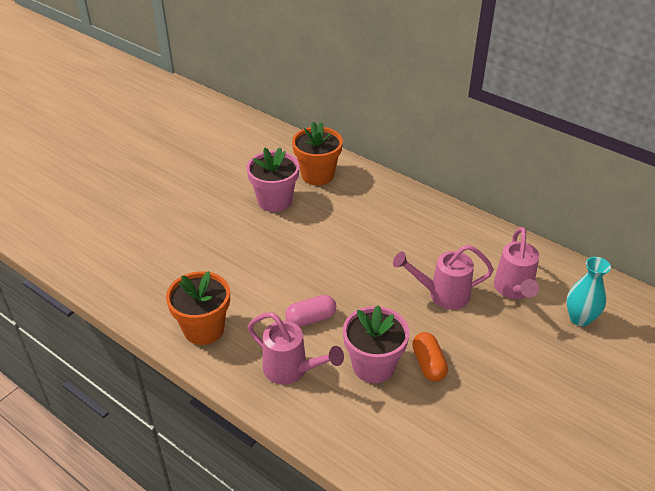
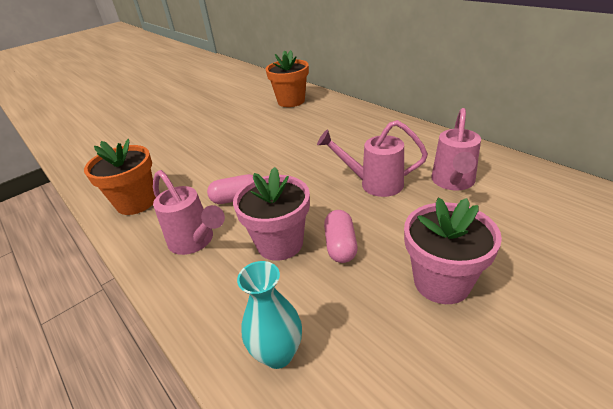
camera: 15 degrees right, 5 degrees down
(275, 201) = (248, 116): pink flower pot -> pink flower pot (441, 282)
(428, 364) = (340, 245): orange capsule -> pink capsule
(580, 318) = (529, 211): turquoise vase -> turquoise vase (278, 354)

